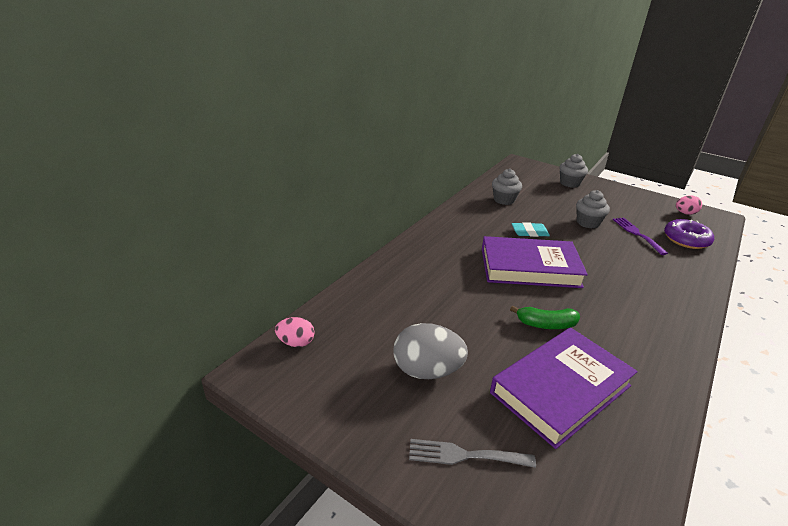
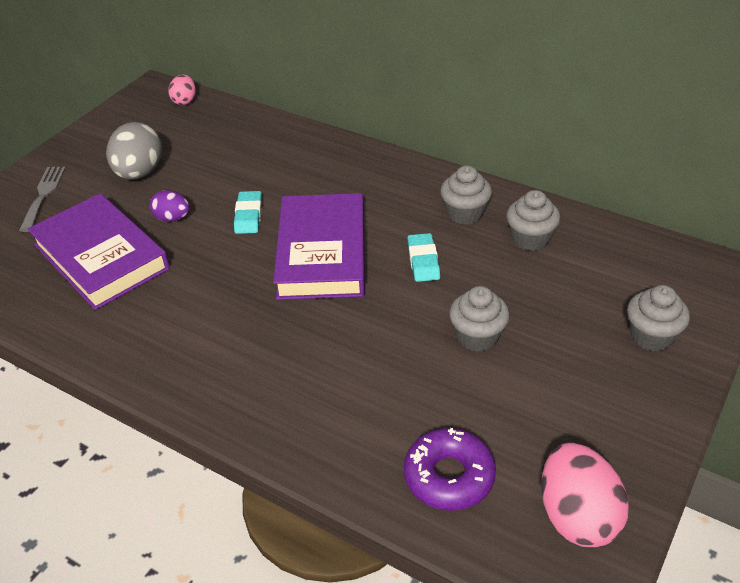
camera: 90 degrees right, 10 degrees up
(482, 215) = (464, 213): none -> grey cupcake
(491, 299) = (248, 215): none -> turquoise eraser
(498, 343) = (172, 218): none -> purple egg
(546, 324) = (201, 256): green banana -> none
(637, 234) = (453, 400): purple fork -> none
(685, 213) = (577, 516): pink egg -> pink egg, size x1.76

